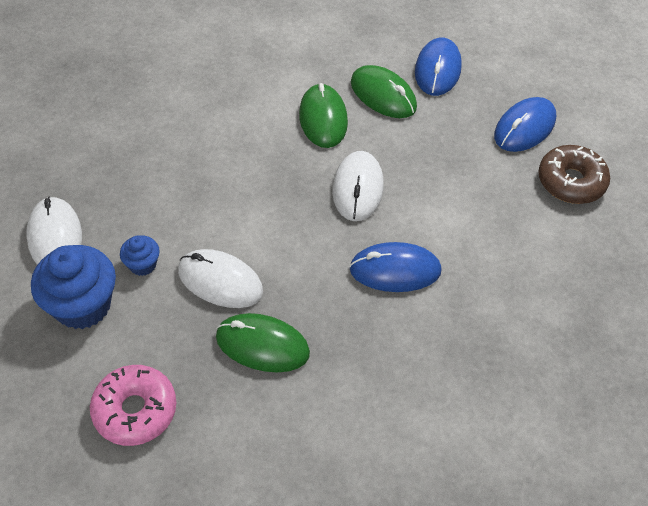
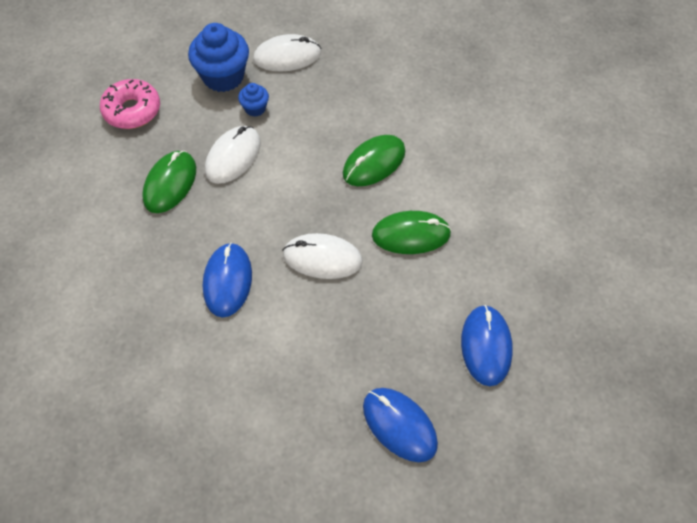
camera: 95 degrees right, 5 degrees up
(383, 95) = (445, 289): green mouse -> green mouse (374, 163)
(437, 69) = (486, 346): blue mouse -> blue mouse turned 75 degrees clockwise
(571, 182) = (320, 460): brown donut -> none

